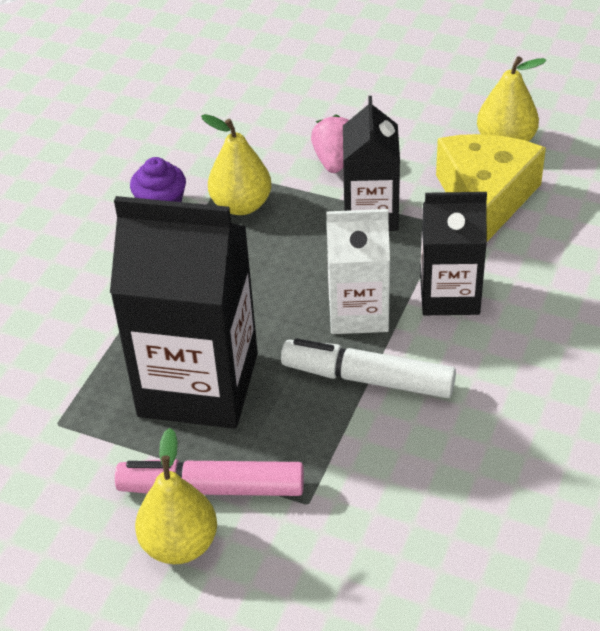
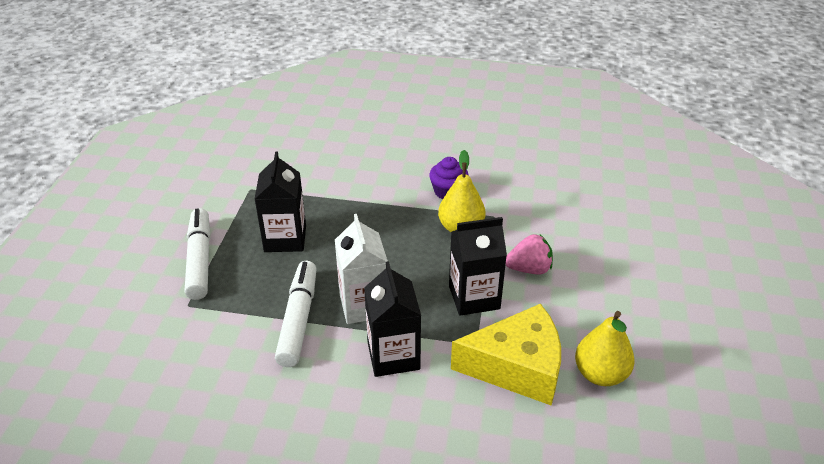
camera: 75 degrees right, 5 degrees down
(180, 544) = (158, 254): yellow pear -> none
(198, 384) = (285, 239): black carton -> black carton, size x0.59
(211, 488) = (200, 260): pink marker -> white marker

